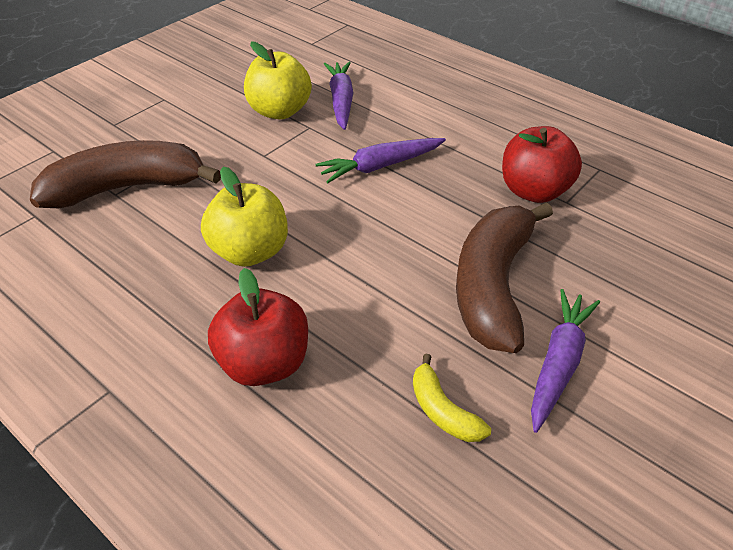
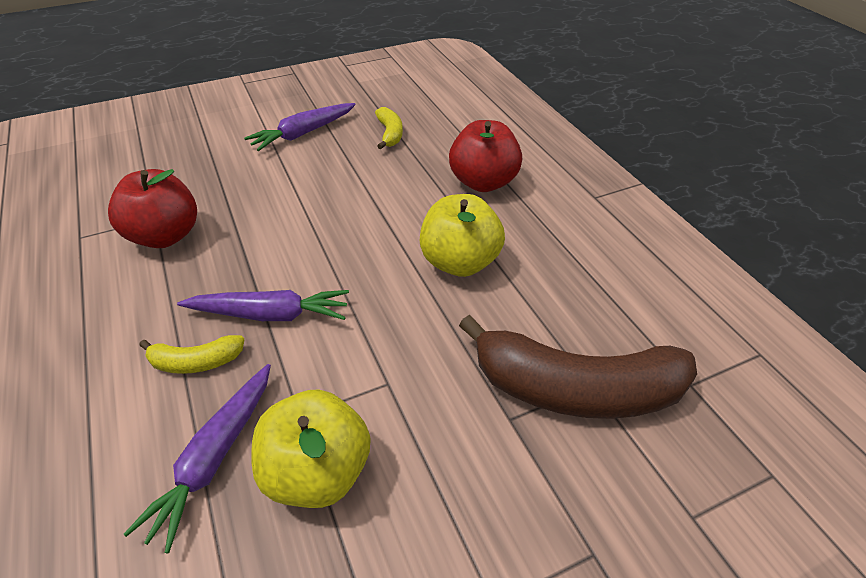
camera: 155 degrees left, 0 degrees up
(400, 130) = (196, 362): none -> yellow banana
(492, 286) = (292, 179): brown banana -> none

